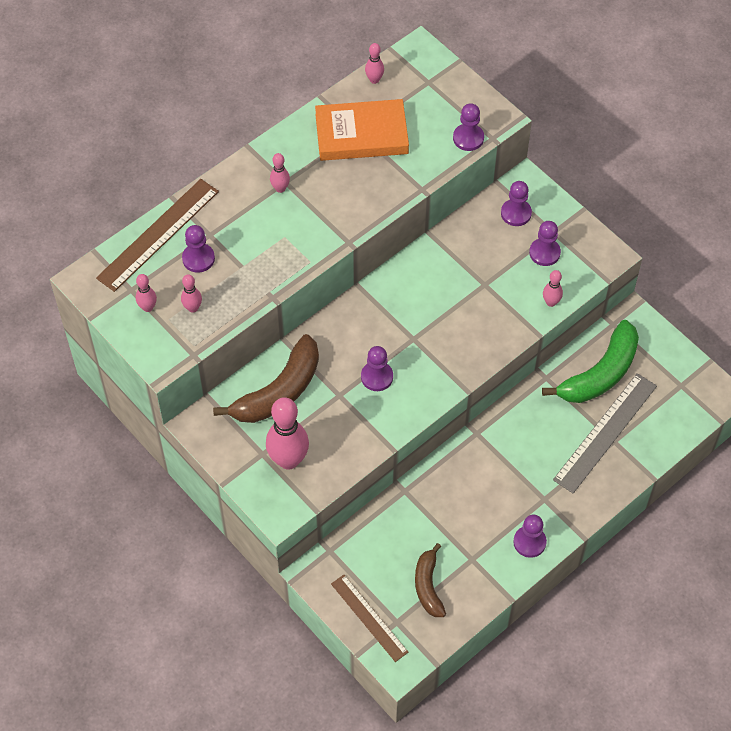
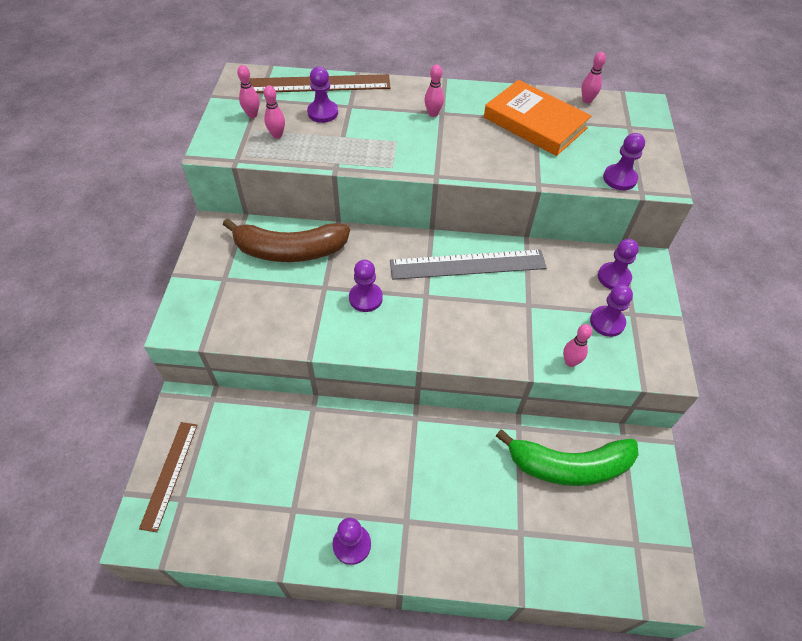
camera: 45 degrees right, 5 degrees down
(288, 460) = (233, 298): pink bowling pin -> none
(428, 586) = (237, 496): brown banana -> none
(605, 432) = (521, 518): grey ruler -> grey ruler (468, 265)

